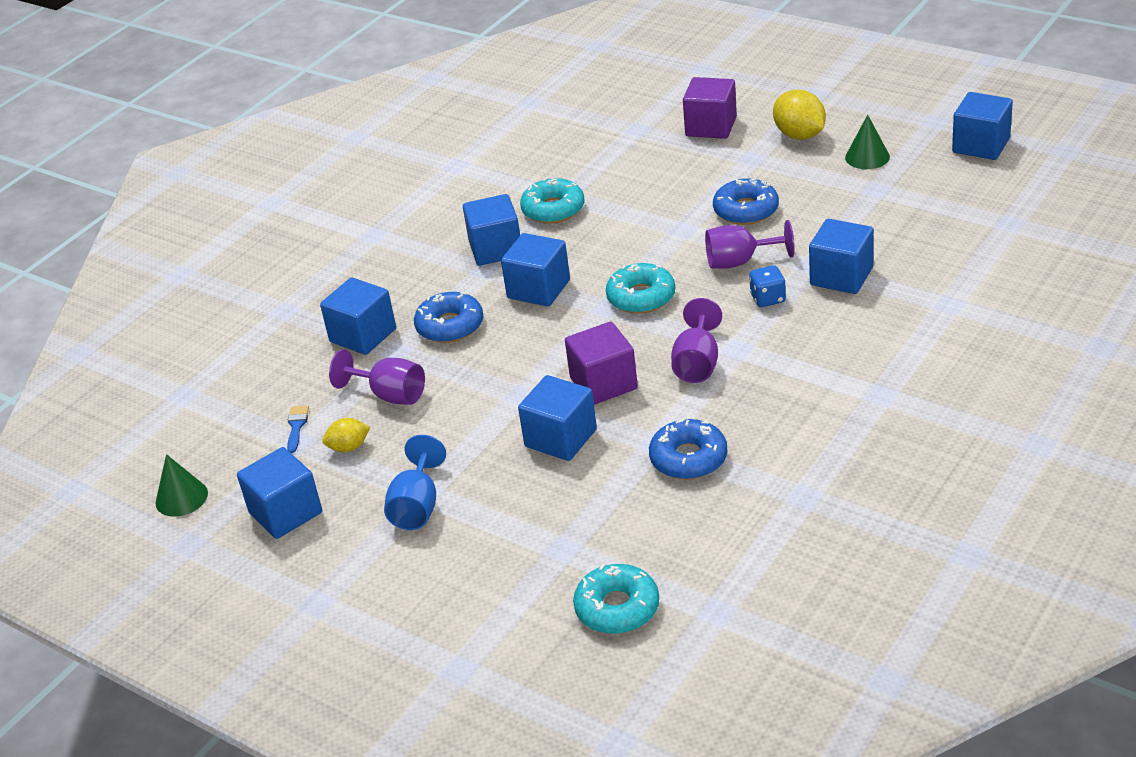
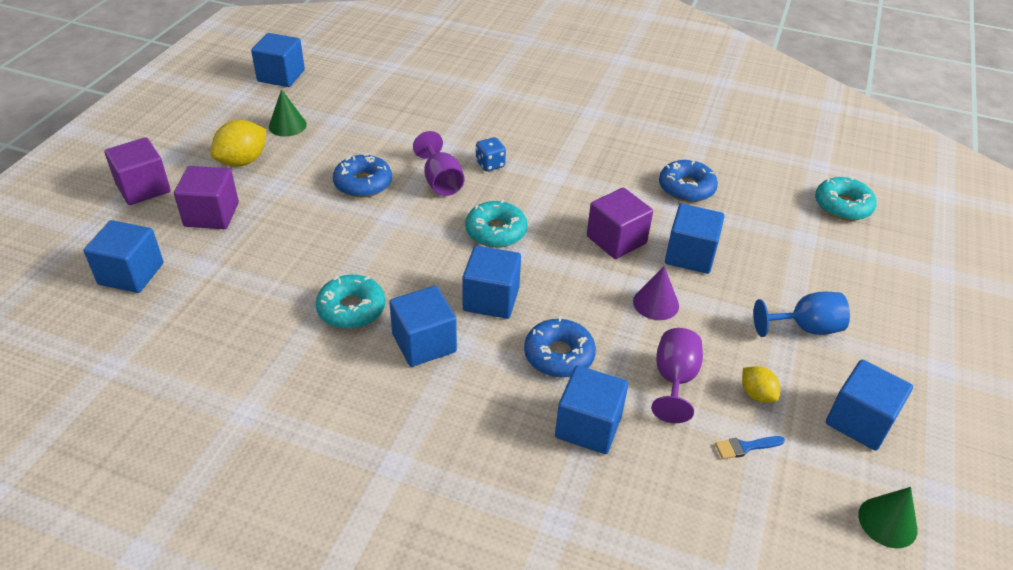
camera: 110 degrees left, 5 degrees up
(494, 399) = (656, 303): none -> purple cone
(697, 364) = (578, 193): purple goblet -> none
(761, 87) = (143, 188): none -> purple cube
(841, 276) = (457, 132): blue cube -> blue cube (131, 274)

